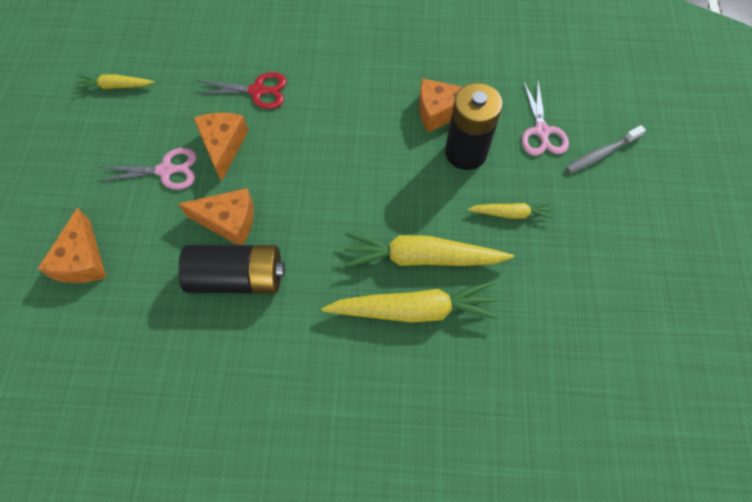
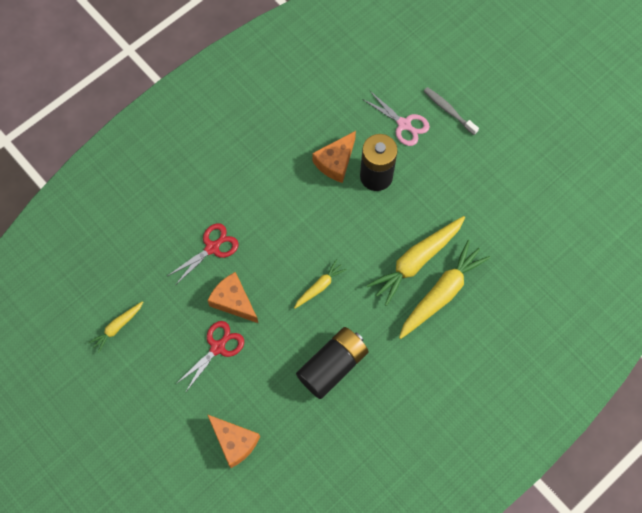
camera: 45 degrees left, 5 degrees up
(166, 170) = (218, 347): pink scissors -> red scissors
(228, 221) = (290, 341): orange cheese -> none
(511, 213) = (436, 191): yellow carrot -> yellow carrot (319, 286)
(601, 154) = (448, 110): grey toothbrush -> grey toothbrush turned 120 degrees clockwise

